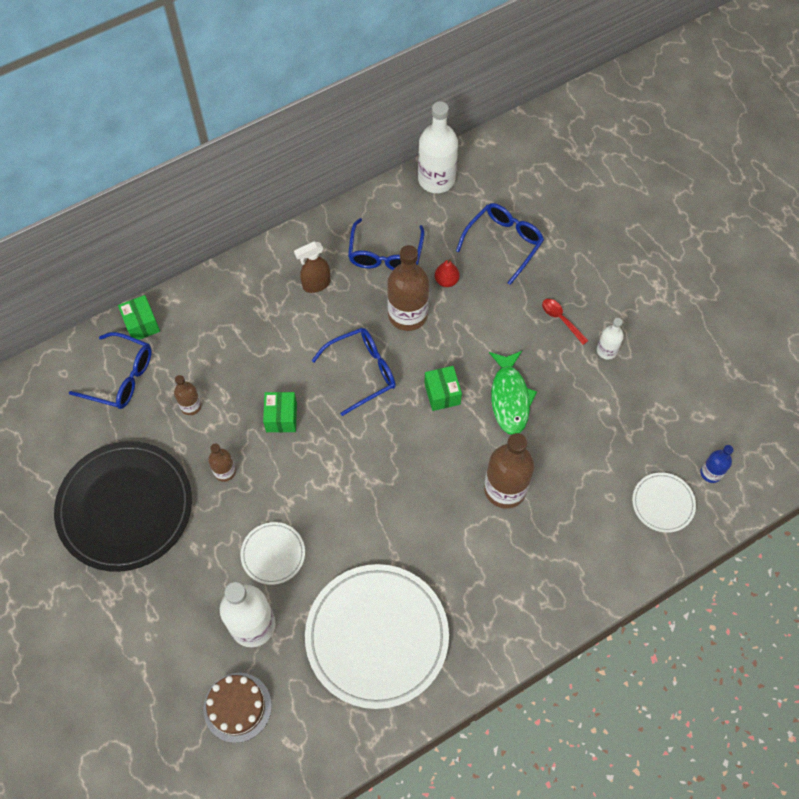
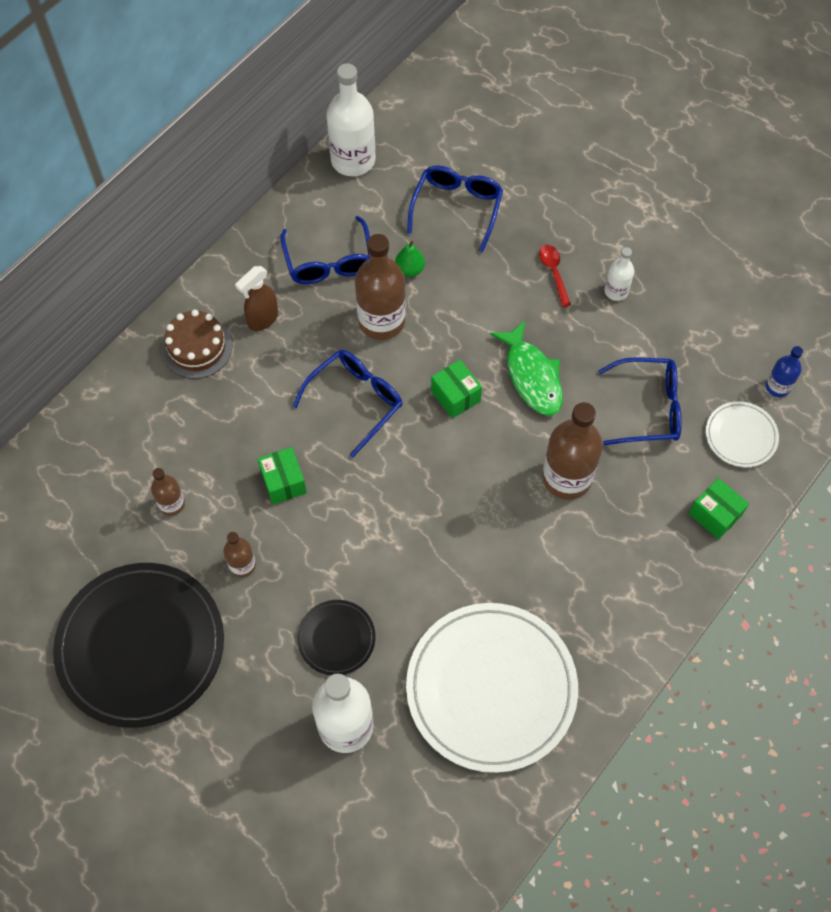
camera: 20 degrees left, 0 degrees up
(121, 377) = (74, 498): blue glasses -> blue glasses (649, 408)
(142, 324) = (74, 429): green box -> green box (715, 515)
(237, 707) = (365, 824): brown cake -> brown cake (197, 347)
(273, 554) = (336, 638): white plate -> black plate
(446, 281) = (410, 269): red pear -> green pear
(561, 320) = (554, 273): red spoon -> red spoon turned 45 degrees clockwise

